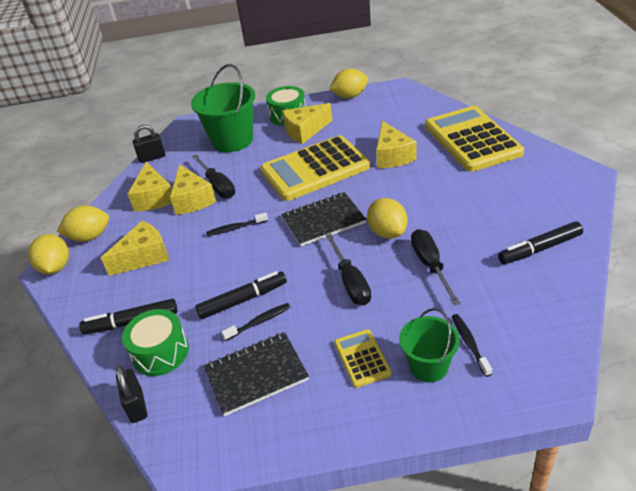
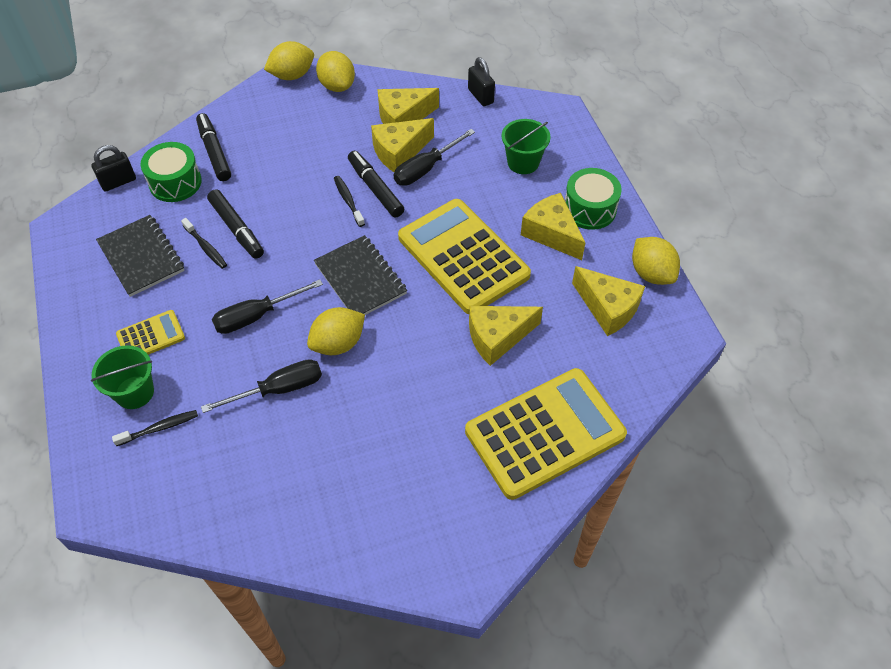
camera: 75 degrees right, 15 degrees up
(144, 257) = (304, 136): yellow cheese -> yellow cheese (608, 308)
(232, 140) = (523, 162): green bucket -> green bucket, size x0.59
(540, 249) = (303, 506): black marker -> black marker (375, 189)

